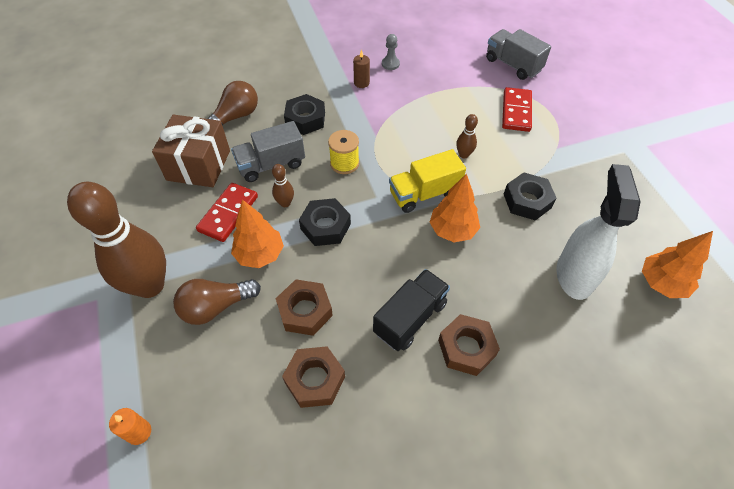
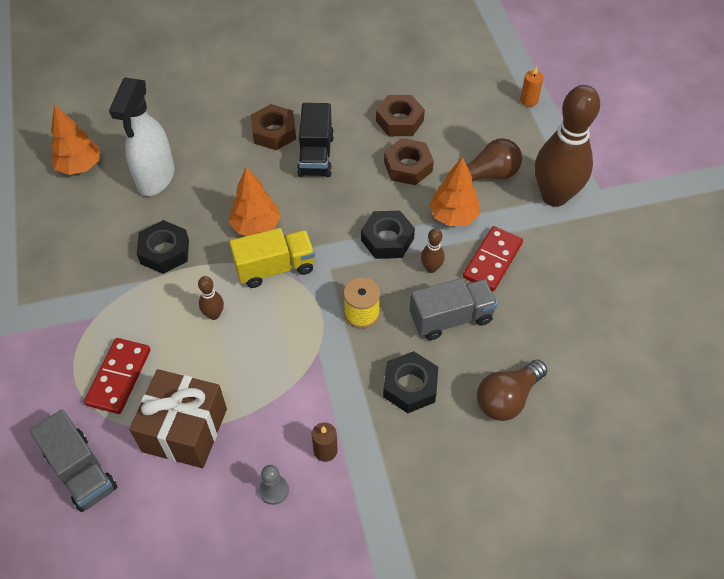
camera: 175 degrees left, 0 degrees up
(199, 165) = (540, 324): brown gift -> brown gift (184, 430)
(410, 318) = (316, 155): black truck -> black truck turned 45 degrees counterclockwise

